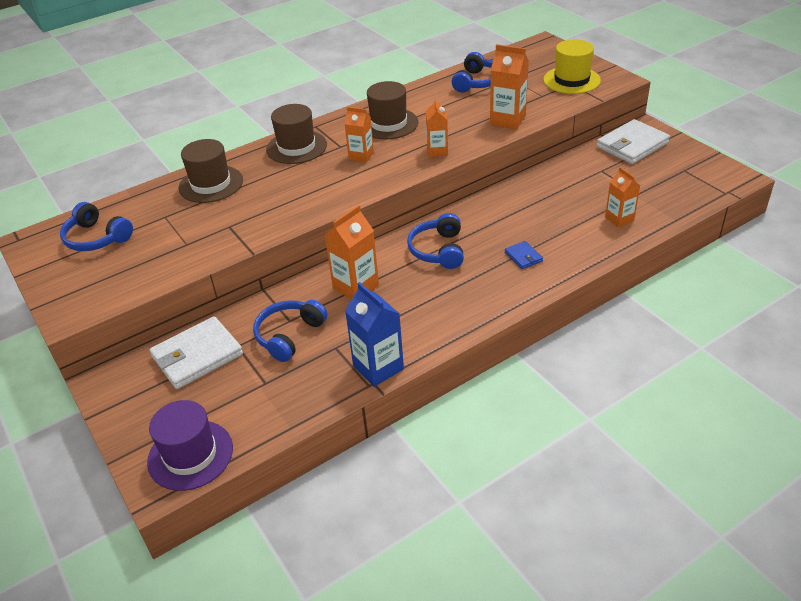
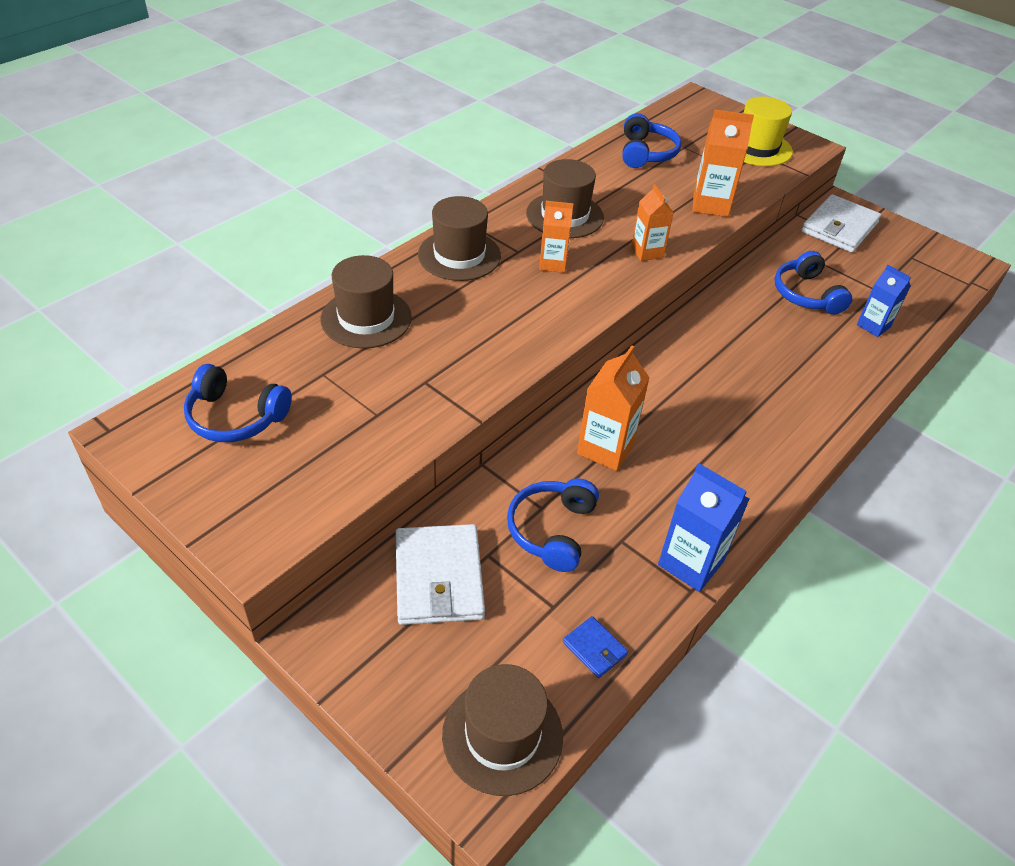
camera: 20 degrees left, 5 degrees up
(190, 455) = (502, 735): purple hat -> brown hat
(197, 356) = (439, 578): white wallet -> white wallet turned 45 degrees counterclockwise
(438, 250) = (684, 386): blue headphones -> blue headphones (806, 294)
(523, 257) = (790, 386): blue wallet -> blue wallet (595, 648)
(619, 219) = (873, 326): orange carton -> blue carton

